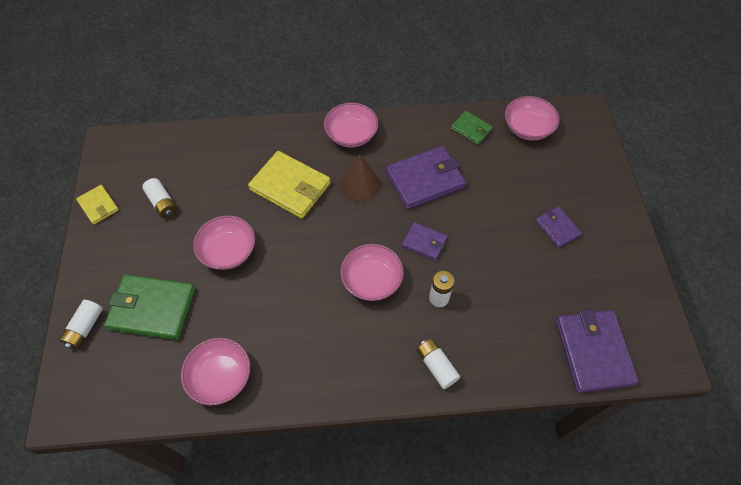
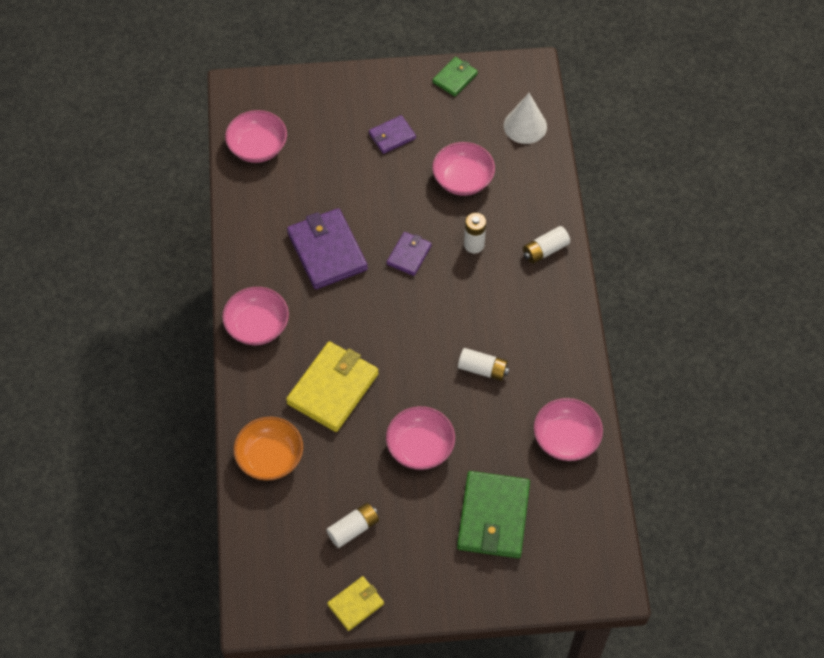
camera: 90 degrees left, 0 degrees up
(85, 328) = (518, 583): white battery -> white battery (483, 369)
(233, 147) = (270, 457): none -> orange bowl
(360, 184) = (331, 316): brown cone -> none
(372, 280) = (455, 304): pink bowl -> pink bowl (463, 179)
(471, 129) = (256, 202): green wallet -> green wallet (455, 78)
(593, 351) = (525, 126): purple wallet -> white cone

